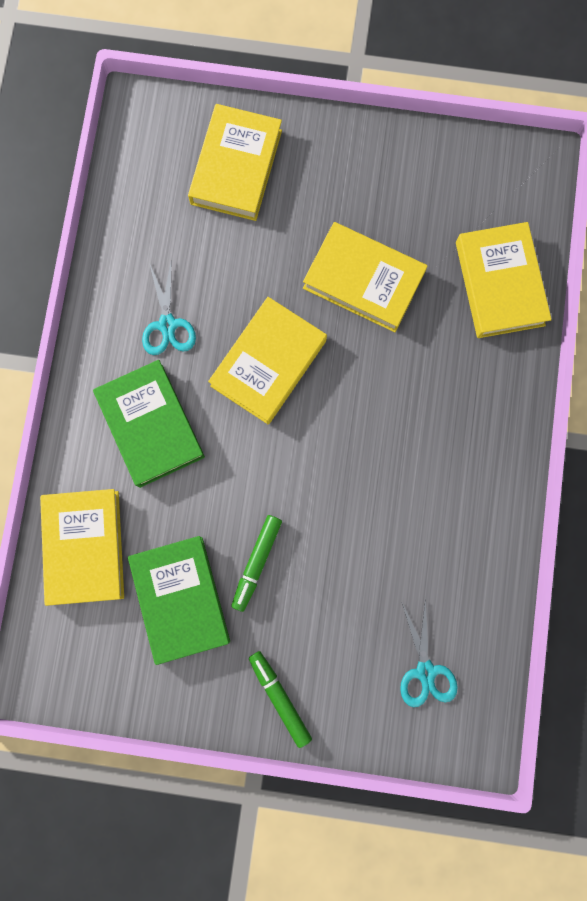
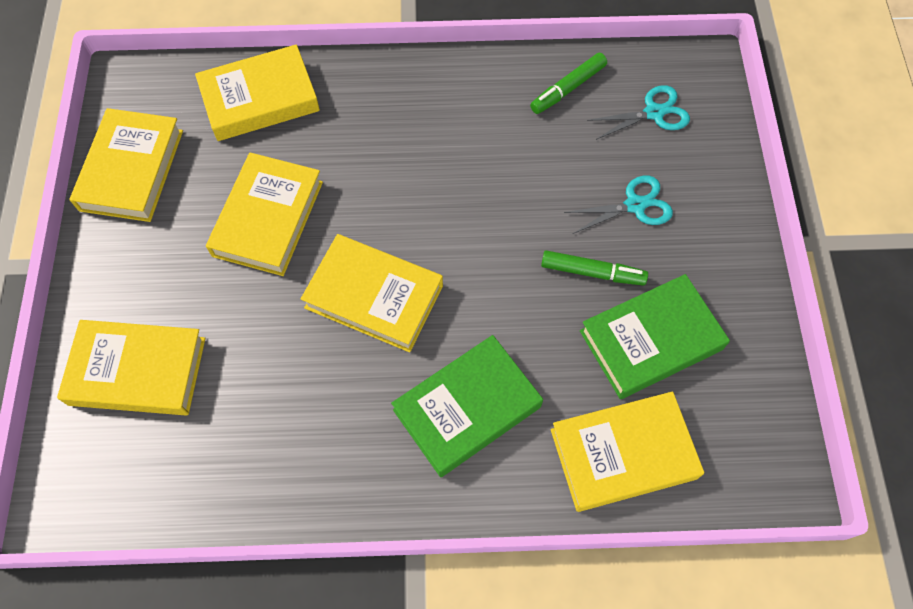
camera: 100 degrees left, 15 degrees down
(167, 324) = (343, 413): turquoise scissors -> turquoise scissors (634, 205)
(279, 698) = (719, 229): green marker -> green marker (568, 88)
(435, 166) = (132, 170): none -> yellow book

